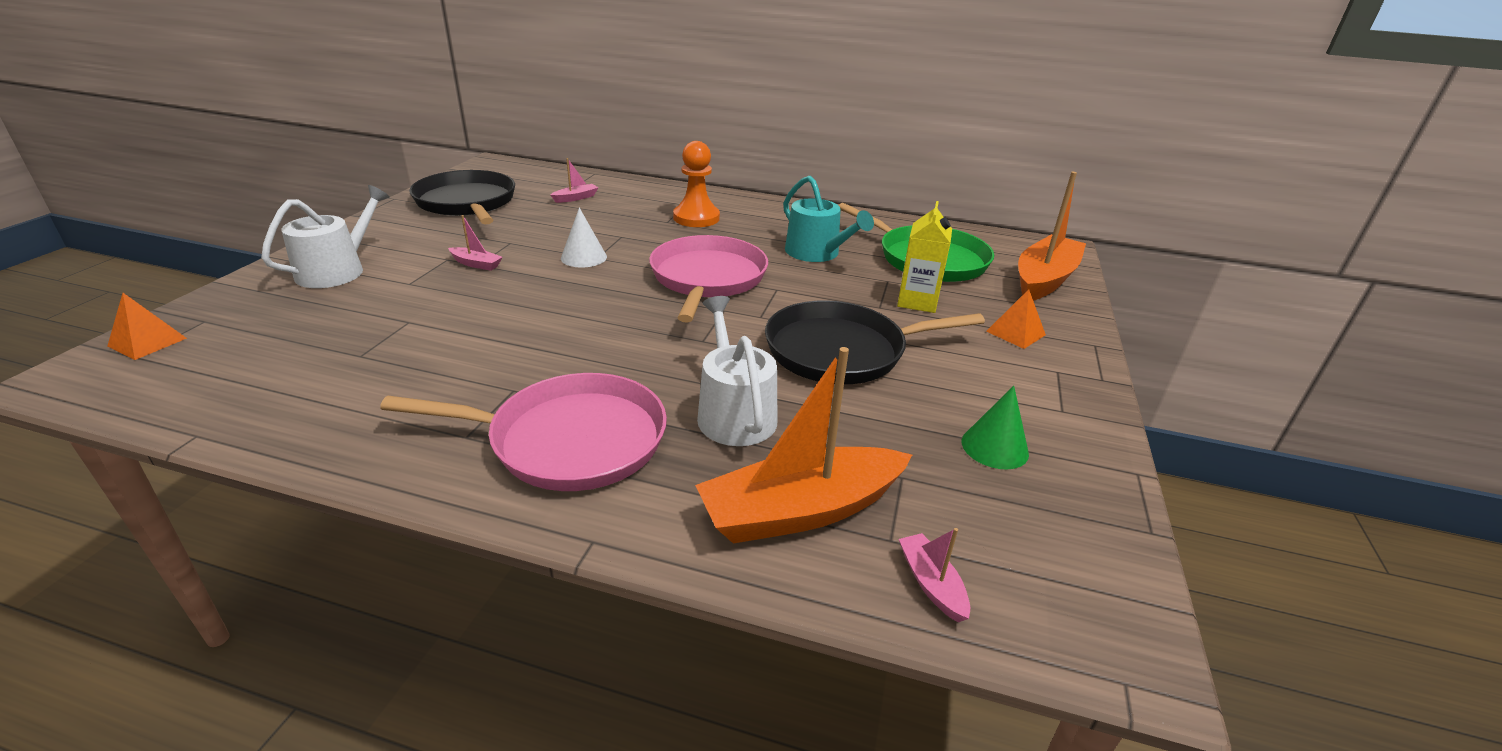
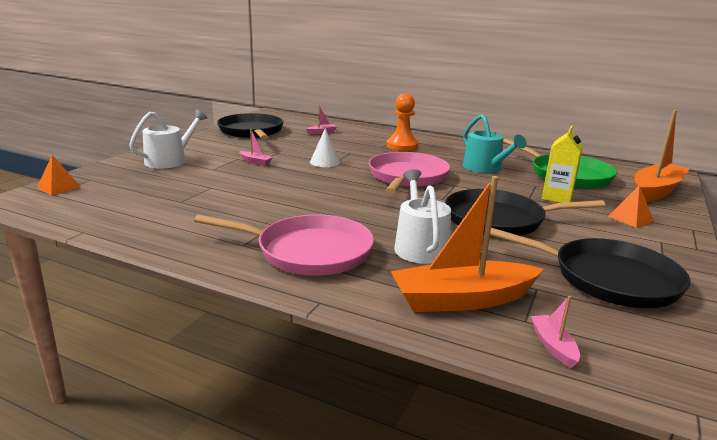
camera: 10 degrees right, 10 degrees down
(994, 447) = (608, 278): green cone -> black pan

